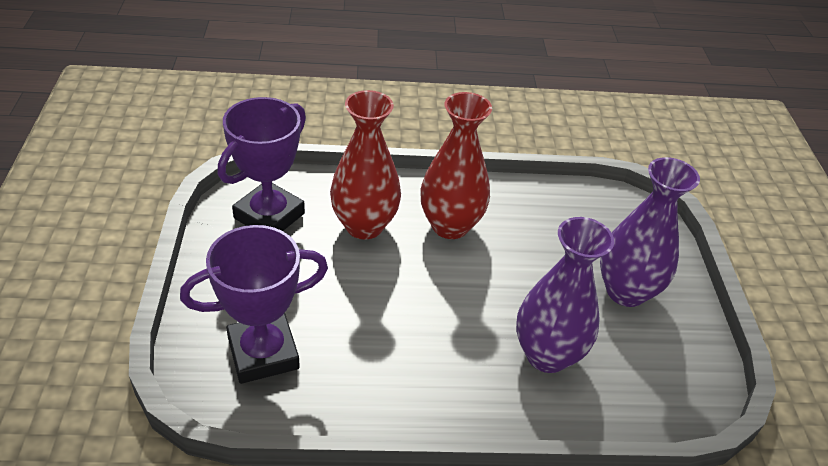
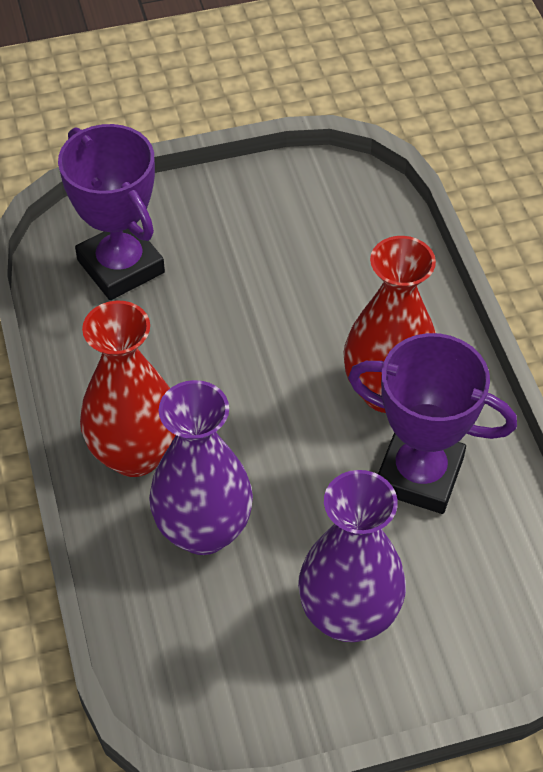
camera: 80 degrees right, 10 degrees up
(269, 216) = (322, 212): purple trophy -> purple trophy (419, 475)
(364, 226) = (346, 303): red vase -> red vase (135, 454)

